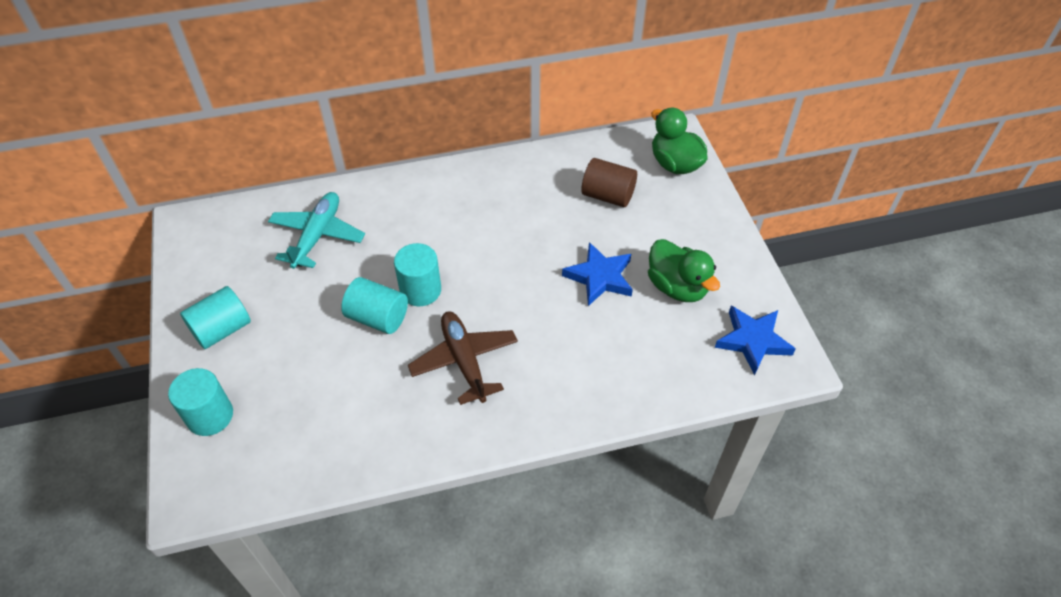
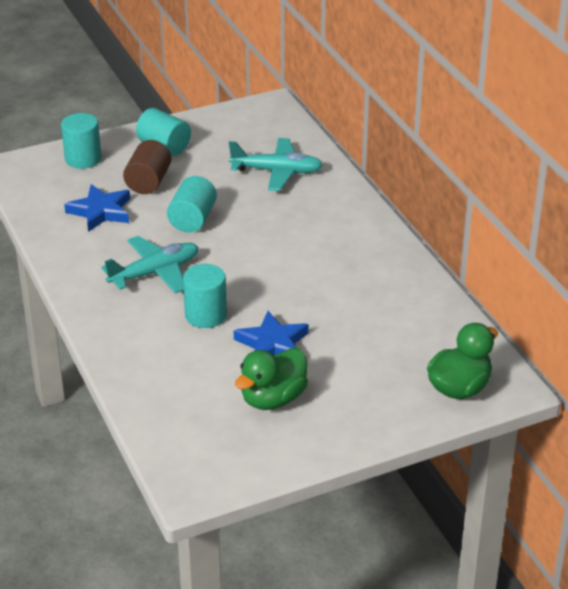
camera: 80 degrees right, 15 degrees down
(420, 290) = (228, 237): turquoise cylinder -> turquoise cylinder (205, 315)
(464, 361) = (155, 273): brown plane -> turquoise plane
(608, 195) = (389, 340): brown cylinder -> brown cylinder (148, 182)
(753, 341) = (213, 457): blue star -> blue star (100, 211)

